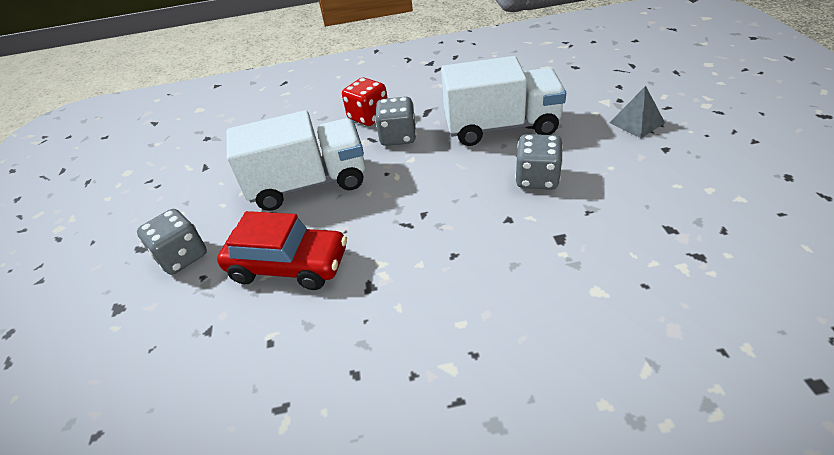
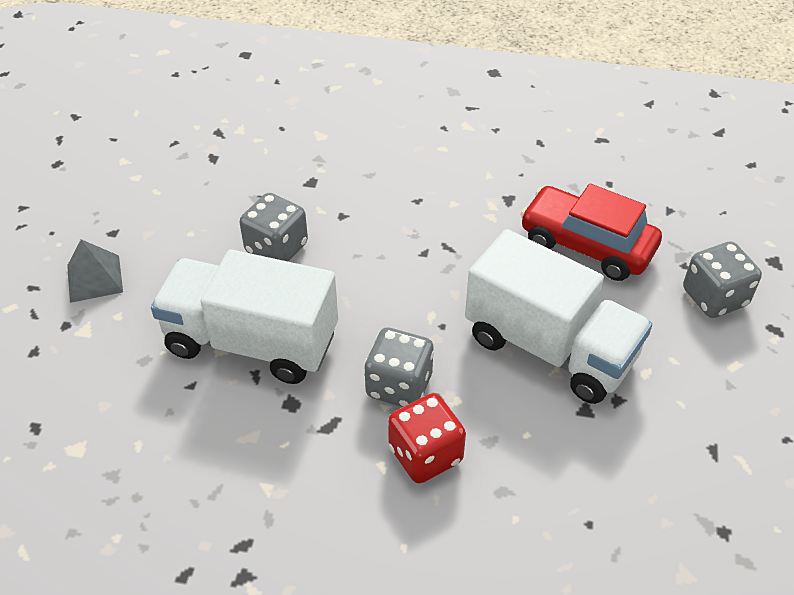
camera: 165 degrees left, 5 degrees up
(308, 184) = (550, 348): white truck -> white truck turned 150 degrees counterclockwise

